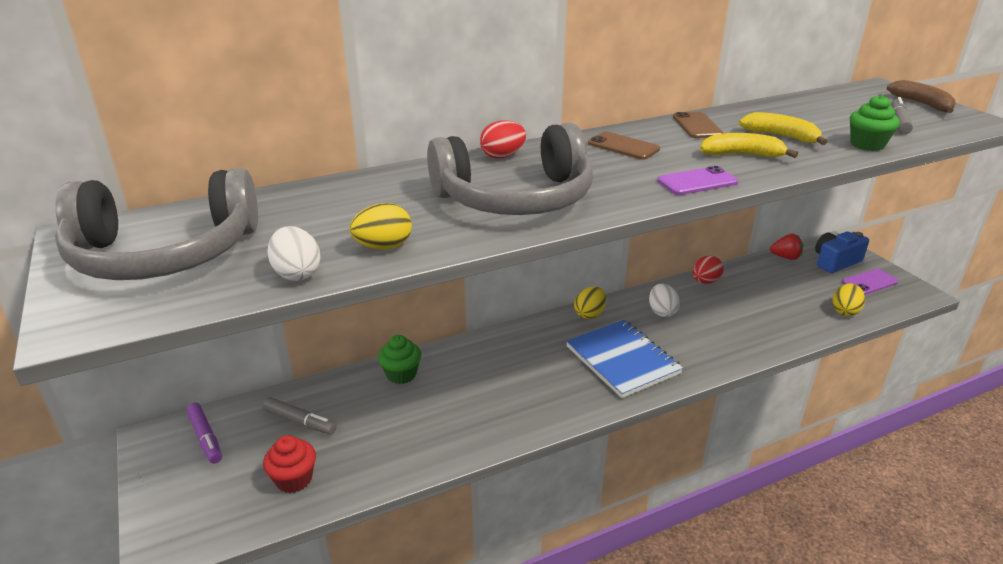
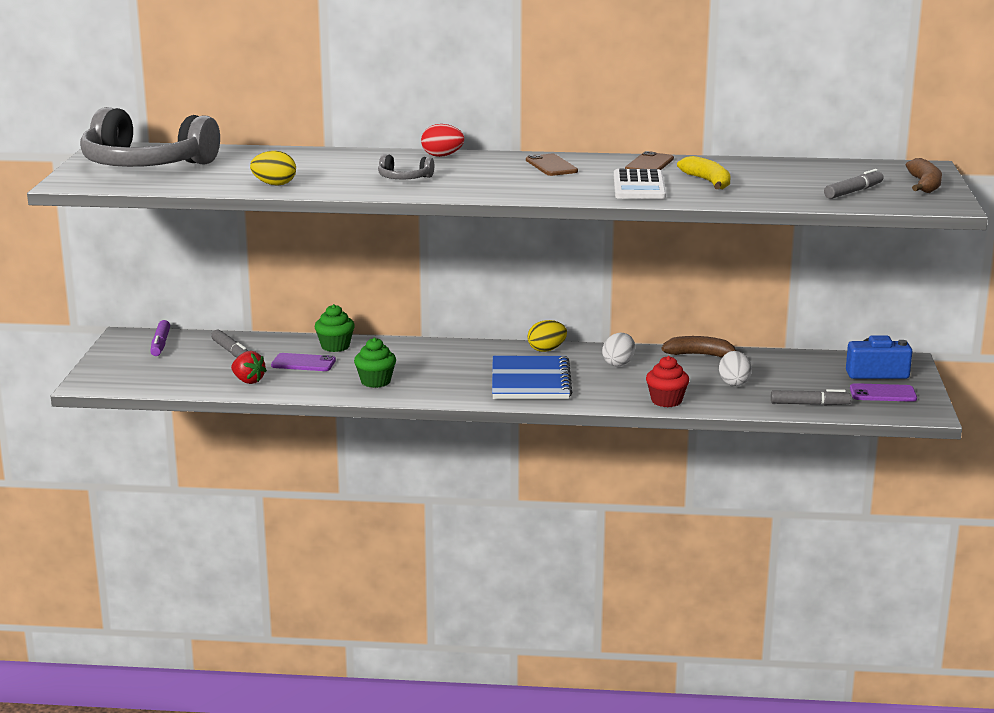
camera: 30 degrees right, 10 degrees down
(294, 479) = (198, 376): red cupcake -> red cupcake (666, 401)
(297, 273) = (206, 186): white egg -> white egg (734, 383)
(515, 198) = (404, 178): grey headphones -> grey headphones, size x0.41
(697, 182) = (560, 193): purple phone -> purple phone (303, 363)
(705, 281) = (700, 355): red egg -> brown banana
(742, 155) = (638, 186): yellow banana -> white calculator
(785, 257) = (824, 358): red strawberry -> red strawberry (248, 381)
(845, 311) = (809, 404): yellow egg -> grey marker
(867, 145) = (772, 199): green cupcake -> green cupcake (375, 381)

